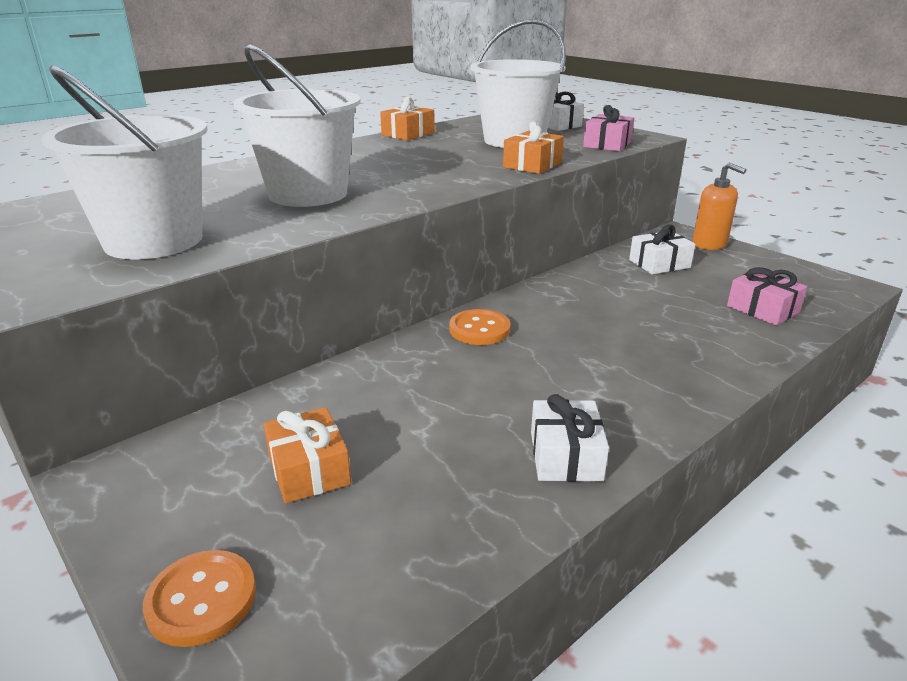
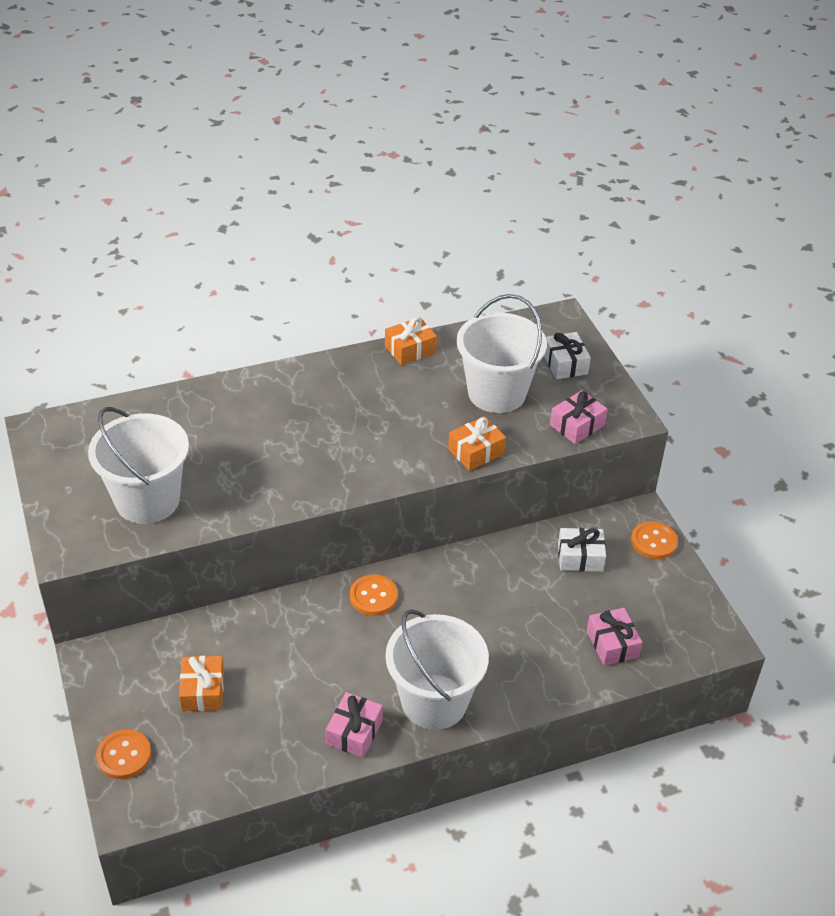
camera: 20 degrees right, 15 degrees up
(308, 194) = (271, 456): white bucket -> white bucket (434, 701)
(565, 456) = (354, 732): white gift -> pink gift
(709, 244) = (653, 541): orange soap dispenser -> orange button

